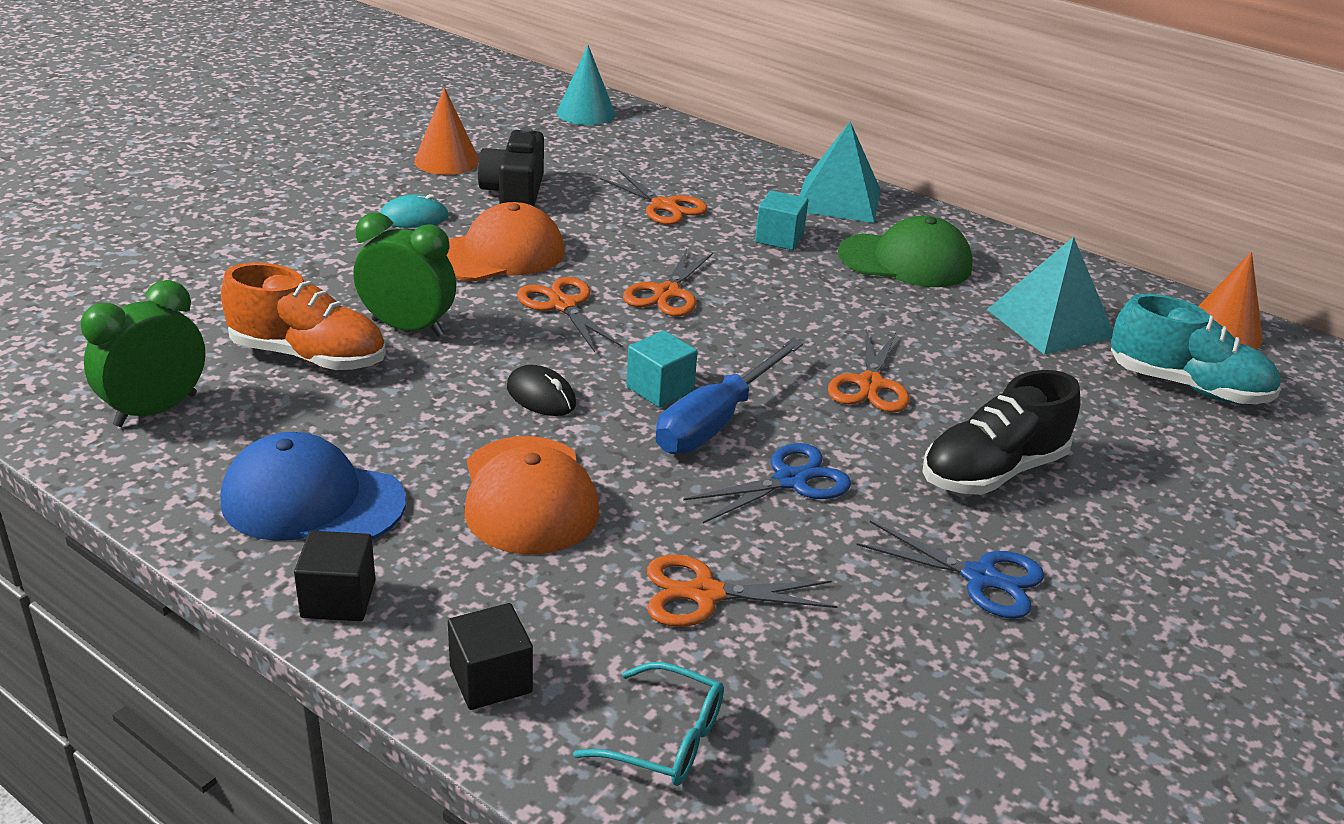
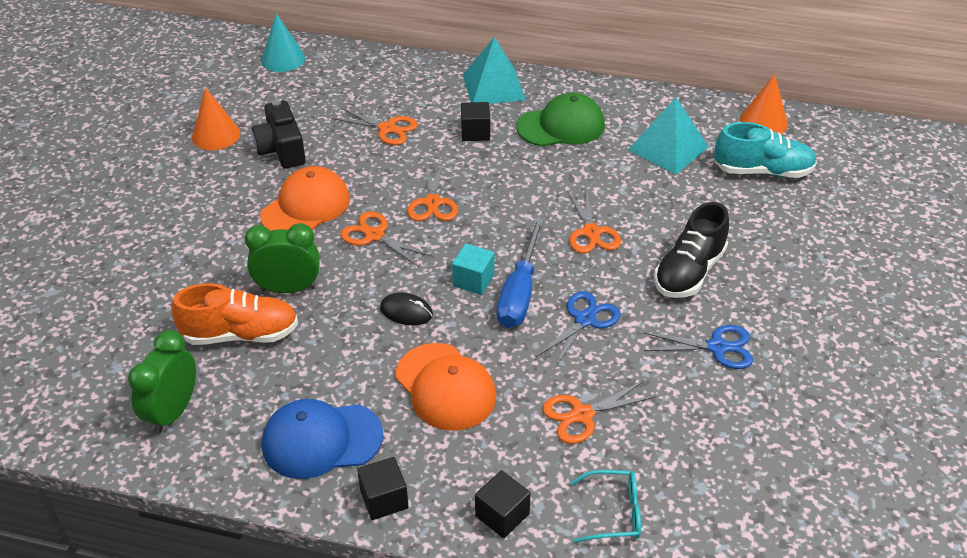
camera: 20 degrees left, 10 degrees up
(414, 218) = (228, 194): turquoise mouse -> none
(779, 238) = (475, 132): turquoise cube -> black cube

